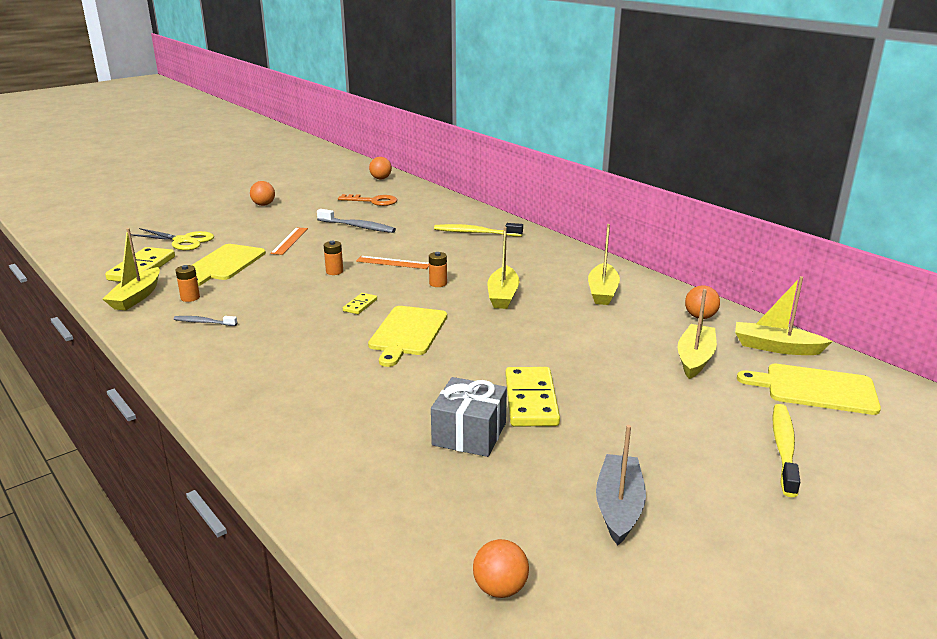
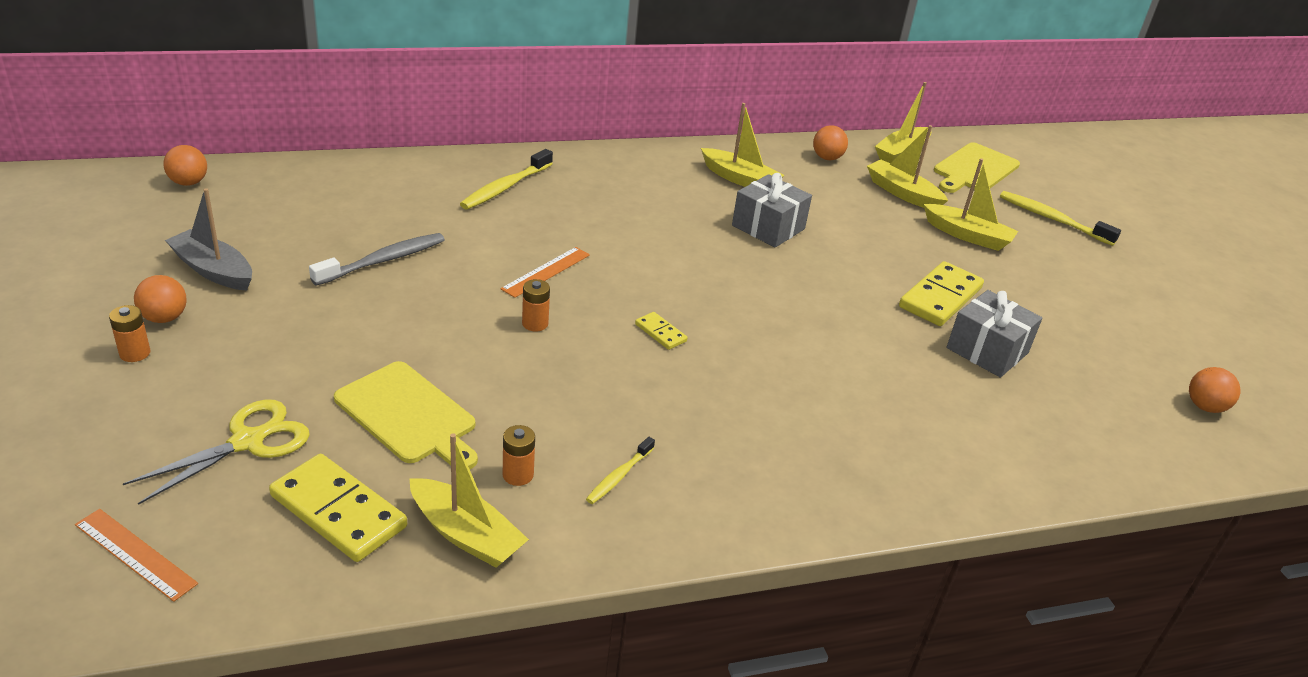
camera: 70 degrees left, 10 degrees up
(203, 322) = (619, 476): grey toothbrush -> yellow toothbrush
(290, 241) = (374, 332): orange ruler -> orange ruler (135, 554)
(373, 201) = (288, 218): orange key -> none
(407, 333) = (759, 322): yellow cutting board -> none
(438, 283) = (640, 261): orange battery -> orange battery (135, 353)
(503, 295) = (706, 234): yellow boat -> yellow boat (967, 236)
(531, 400) = (940, 297): yellow domino -> yellow domino turned 75 degrees counterclockwise
(544, 314) = (768, 227): none -> grey gift
(618, 507) = (1112, 317): grey boat -> grey boat (213, 270)

